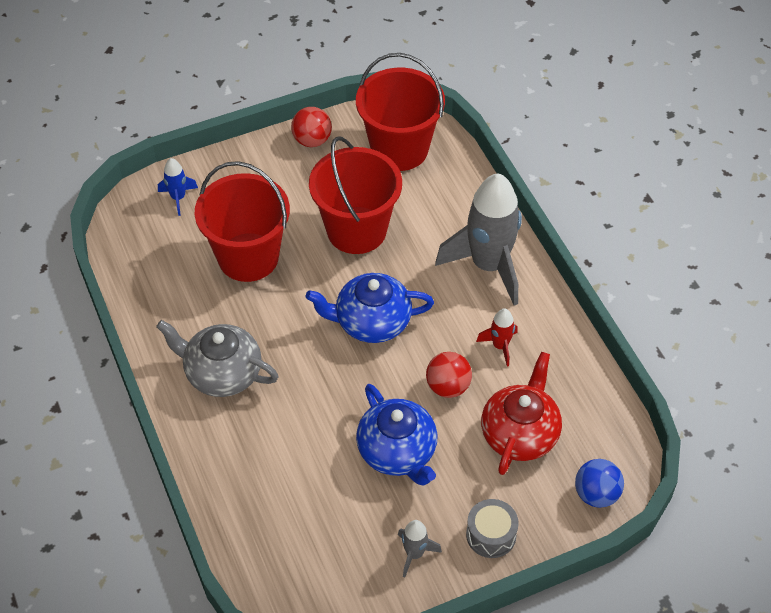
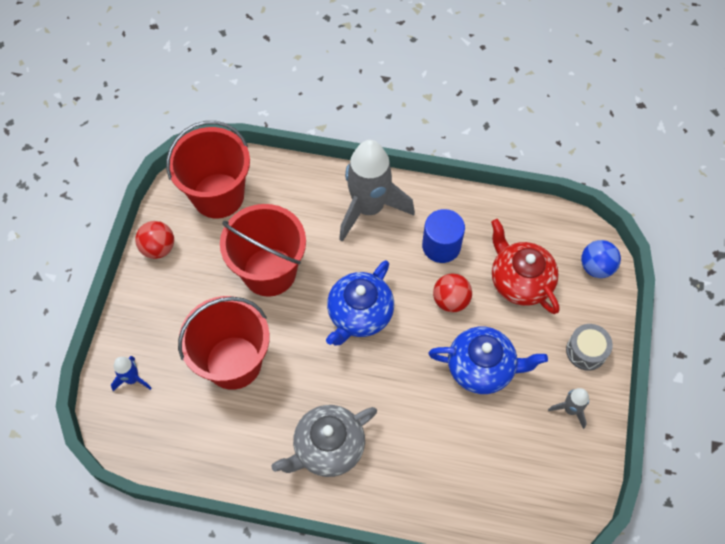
camera: 55 degrees left, 10 degrees up
(500, 346) = (441, 246): red rocket -> blue cylinder

